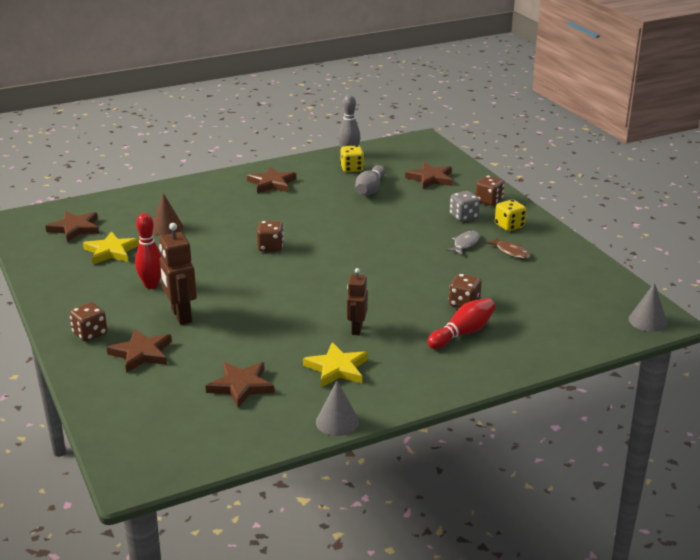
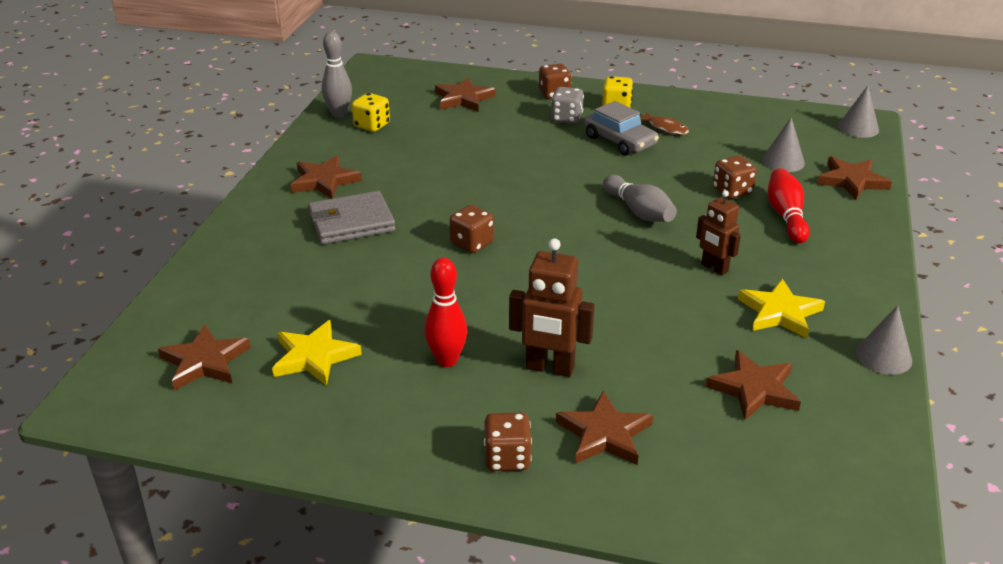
camera: 50 degrees left, 5 degrees up
(166, 228) = (317, 291): brown cone -> none
(242, 208) = (351, 222): none -> grey wallet
(370, 189) = (434, 136): grey bowling pin -> grey bowling pin (639, 211)
(465, 244) = (620, 141): grey fish -> grey car
(511, 252) = (665, 128): brown fish -> brown fish turned 45 degrees clockwise
(539, 308) = (783, 161): none -> grey cone
(556, 343) = (852, 181): none -> brown star

